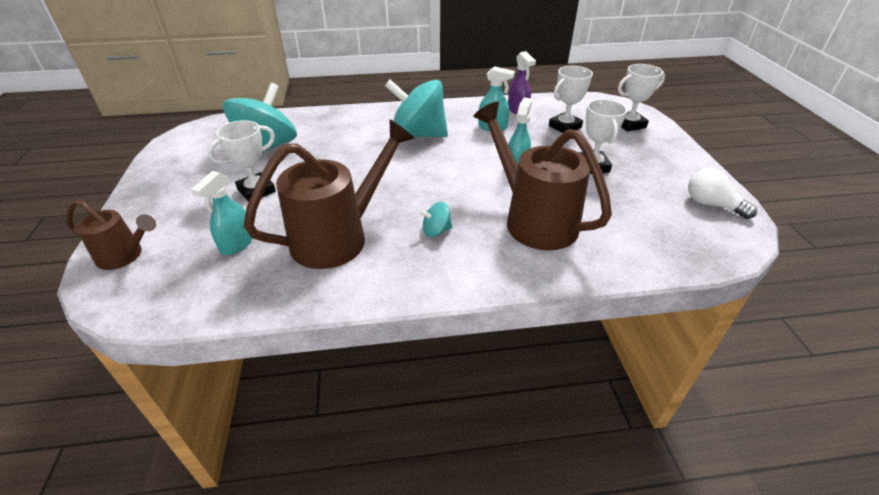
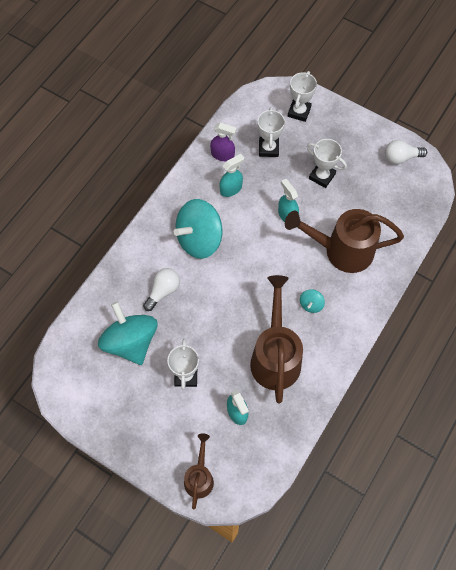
camera: 50 degrees left, 25 degrees up
(125, 256) = (199, 477): brown watering can -> brown watering can turned 45 degrees counterclockwise
(340, 140) = (163, 291): none -> white light bulb

